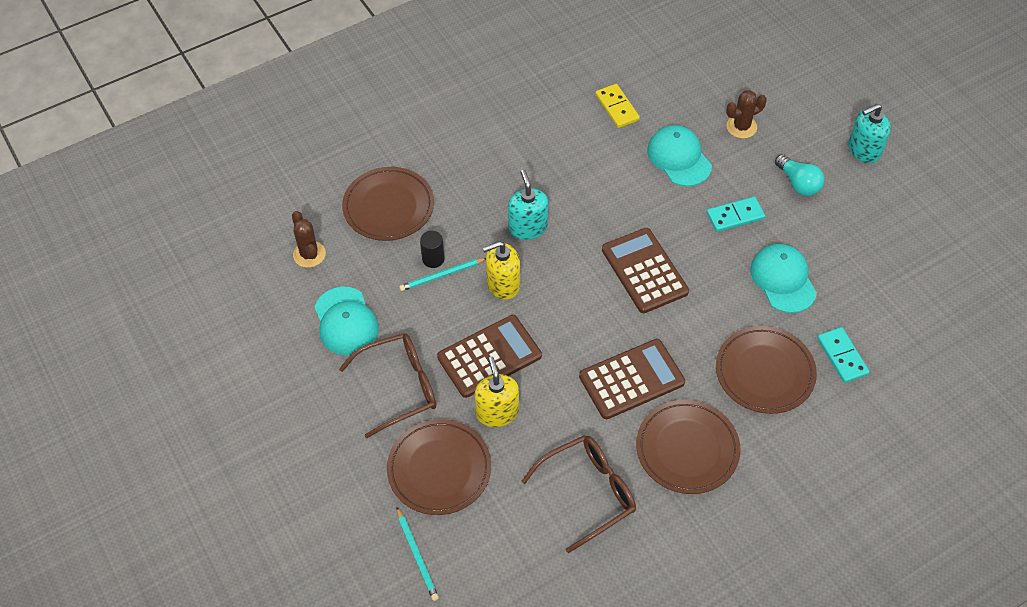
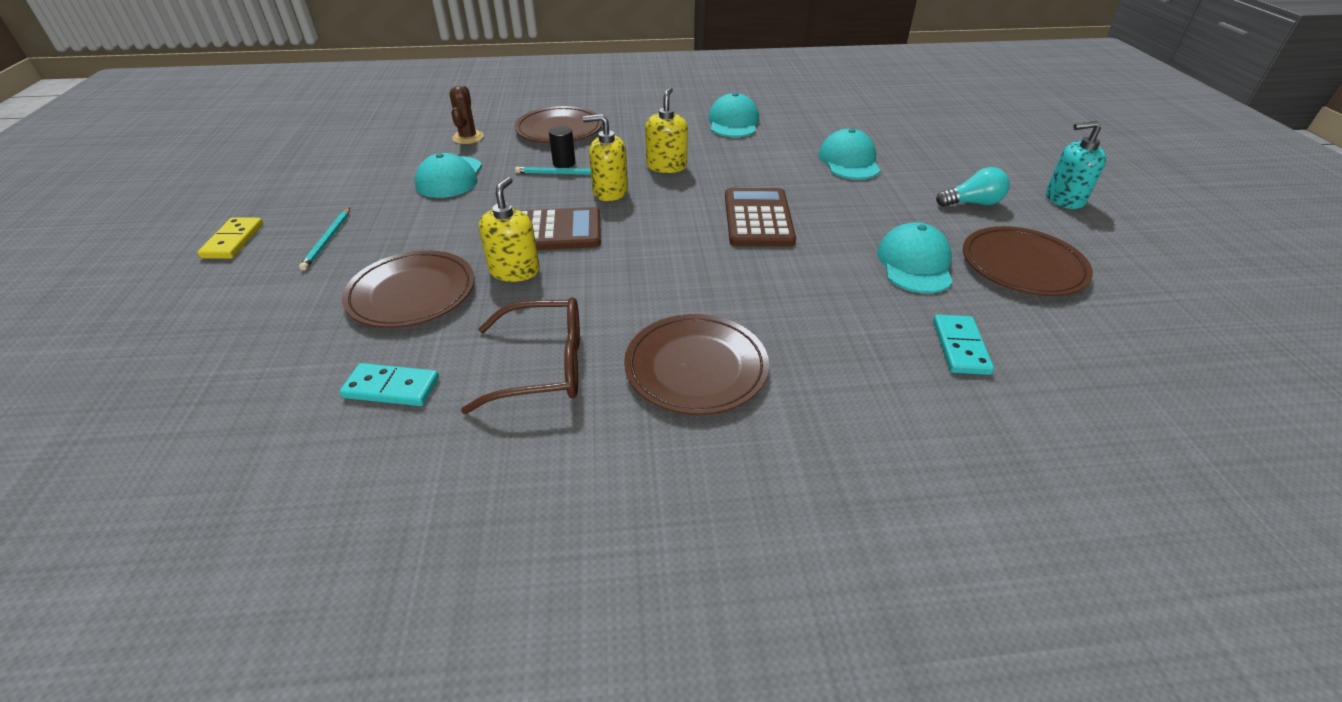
camera: 25 degrees right, 15 degrees down
(400, 387) = (445, 227): brown glasses -> none
(417, 555) = (307, 353): turquoise pencil -> turquoise pencil (328, 240)
(528, 227) = (666, 166): turquoise soap dispenser -> yellow soap dispenser
(546, 131) = (733, 122): none -> turquoise cap
(617, 107) = (809, 124): yellow domino -> yellow domino (233, 241)
(631, 379) = (678, 289): brown calculator -> none
(735, 216) = (885, 207): turquoise domino -> turquoise domino (392, 387)
(741, 127) = (928, 158): brown cactus -> none
(764, 372) = (845, 330): brown plate -> brown plate (1022, 266)
(798, 183) = (972, 203): turquoise light bulb -> turquoise light bulb turned 90 degrees counterclockwise

